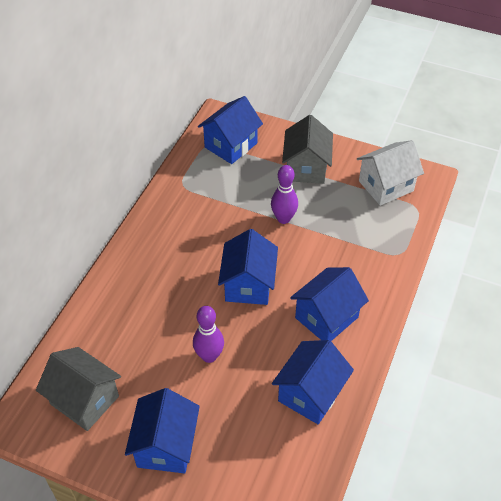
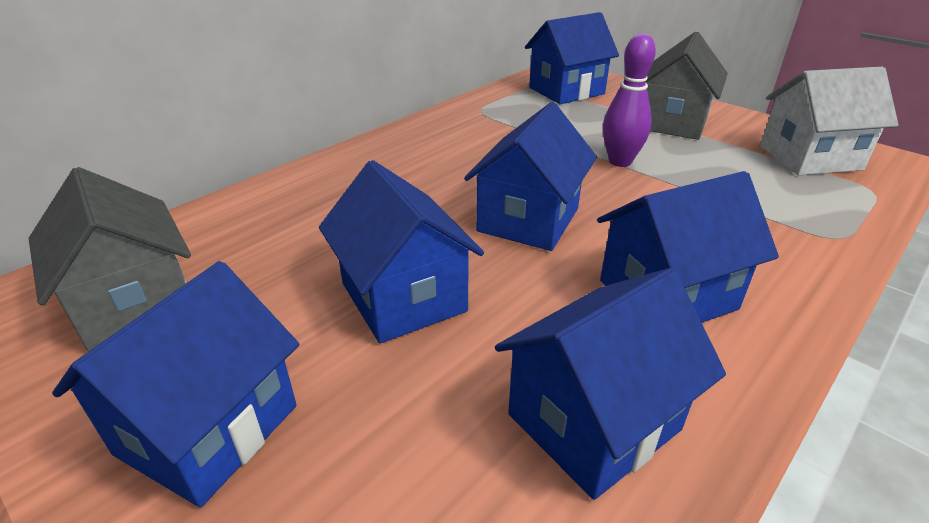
camera: 20 degrees right, 15 degrees down
(209, 356) = (403, 297): purple bowling pin -> blue house

